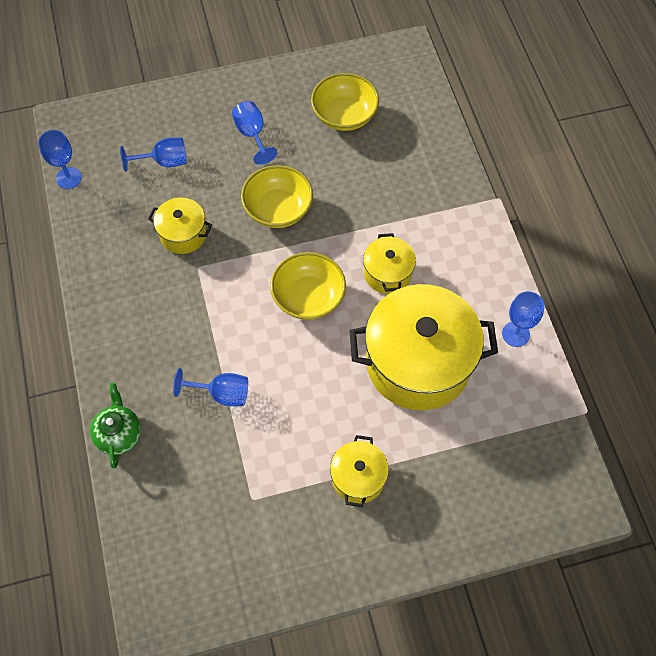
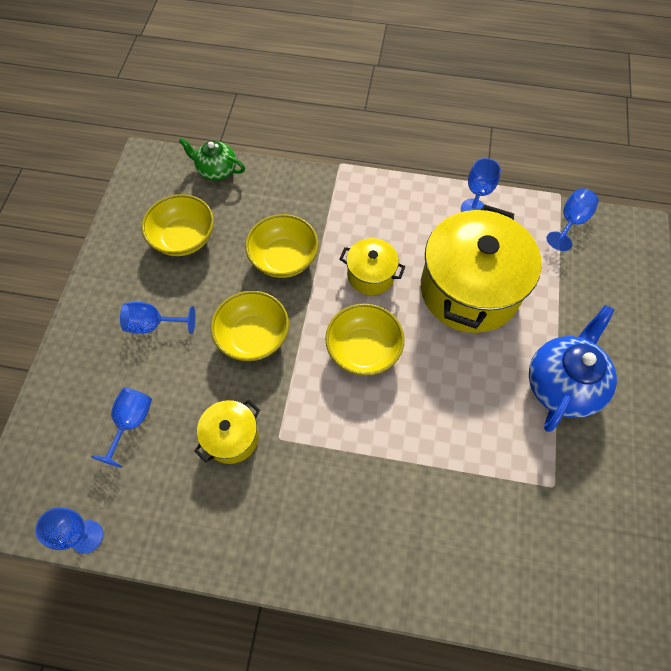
camera: 65 degrees left, 0 degrees up
(119, 434) = (437, 596): green teapot -> green teapot (216, 170)
(221, 393) = (432, 471): blue goblet -> blue goblet (571, 222)
(358, 477) = (562, 384): yellow pot -> blue teapot
(366, 198) = (284, 258): none -> yellow bowl

